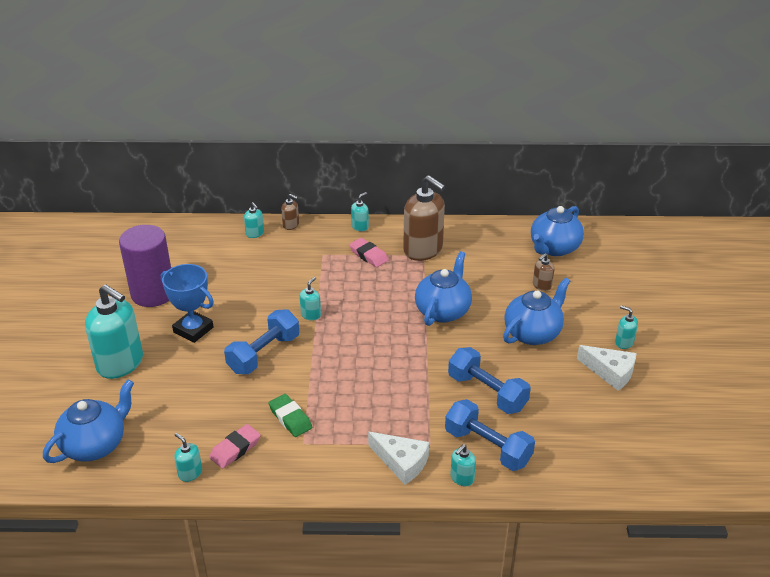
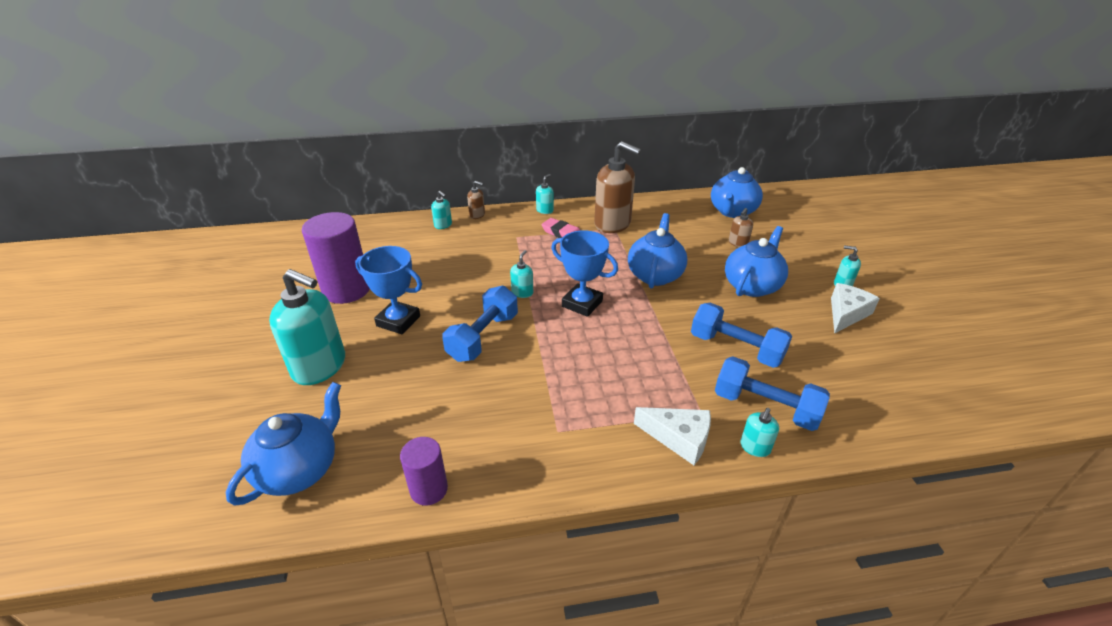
camera: 10 degrees left, 0 degrees up
(190, 473) = (429, 489): turquoise soap dispenser -> purple cylinder
(235, 449) = (478, 450): pink eraser -> none
(290, 418) = (533, 404): green eraser -> none
(362, 332) = (582, 304): none -> blue trophy
(610, 372) = (846, 313): white cheese -> white cheese turned 75 degrees counterclockwise

